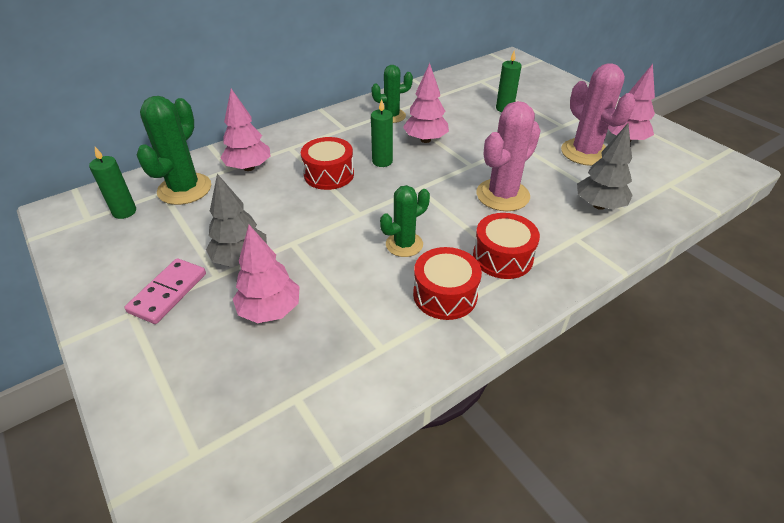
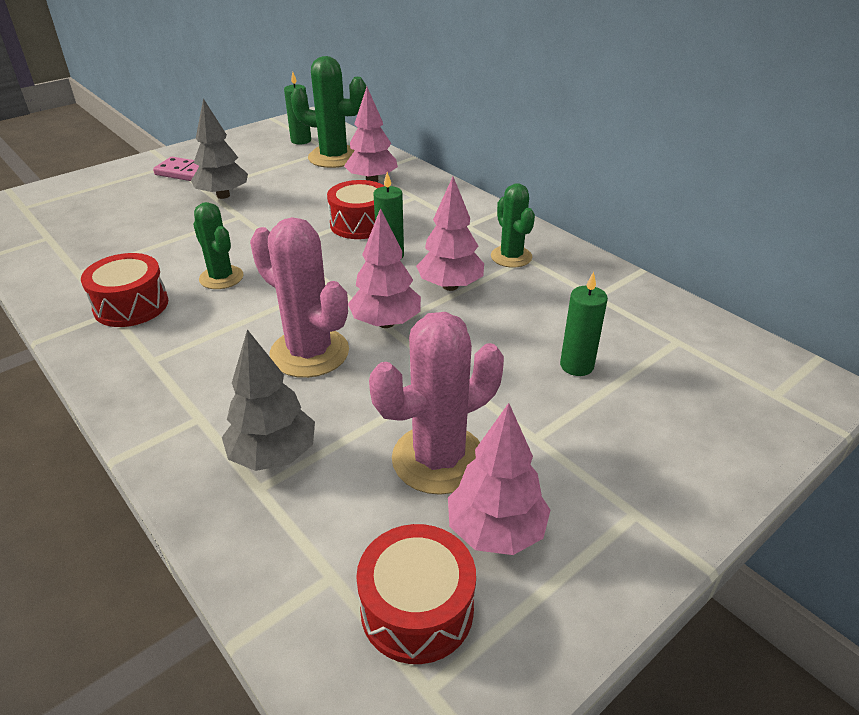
camera: 85 degrees right, 5 degrees down
(270, 310) = (150, 216): pink tree -> pink tree (386, 323)
(502, 257) = (178, 347): red drum -> red drum (417, 609)

